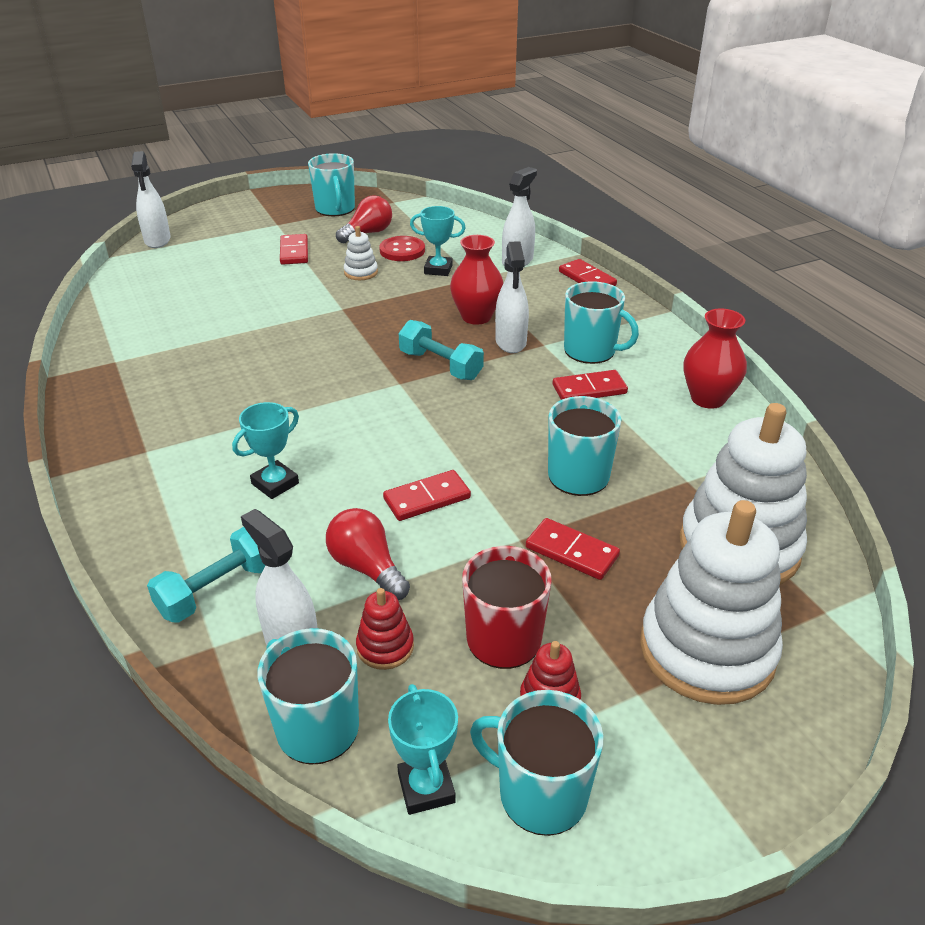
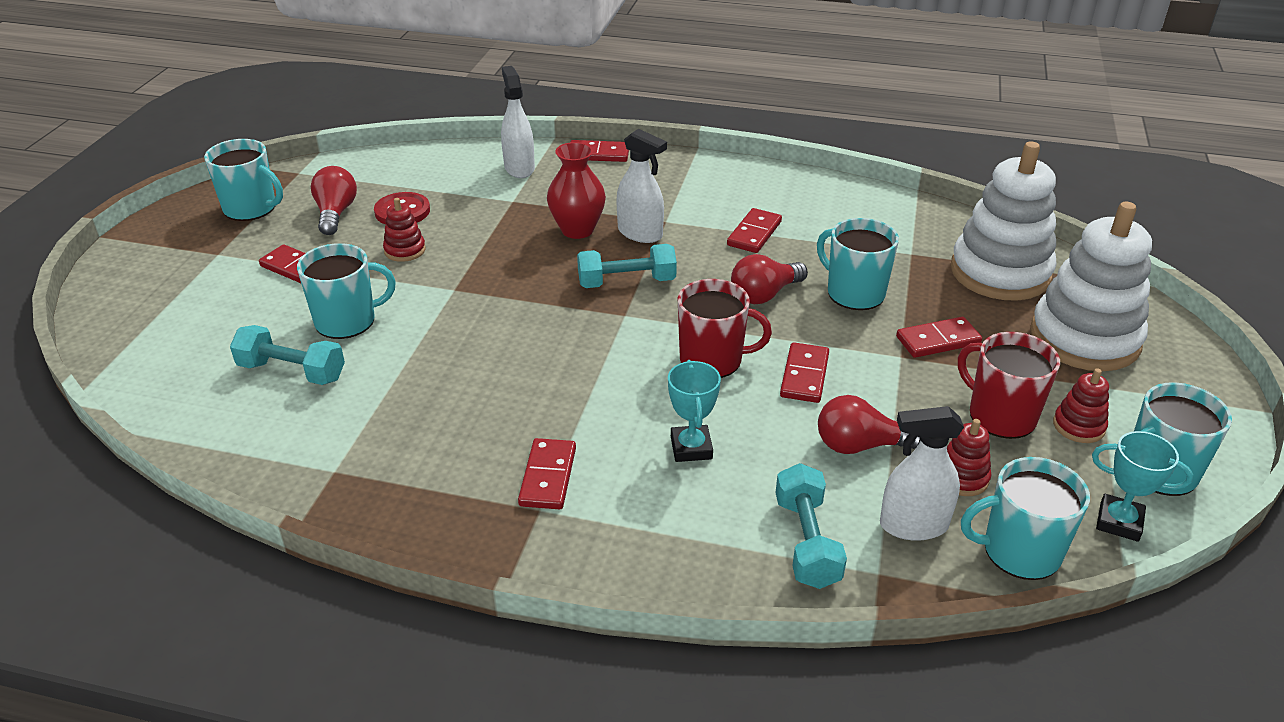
camera: 50 degrees left, 0 degrees up
(157, 240) = (105, 343): white spray bottle -> none
(182, 438) = (548, 477): none -> red domino
(193, 301) = (292, 371): none -> turquoise dumbbell
(361, 272) = (405, 250): white stacking toy -> red stacking toy
(393, 445) = (713, 360): none -> red mug
(438, 269) = (468, 210): turquoise trophy -> none
(511, 431) = (764, 294): none -> red light bulb
(591, 351) = (704, 206): turquoise mug -> turquoise mug (347, 321)
(708, 398) = (828, 194): red vase -> none

